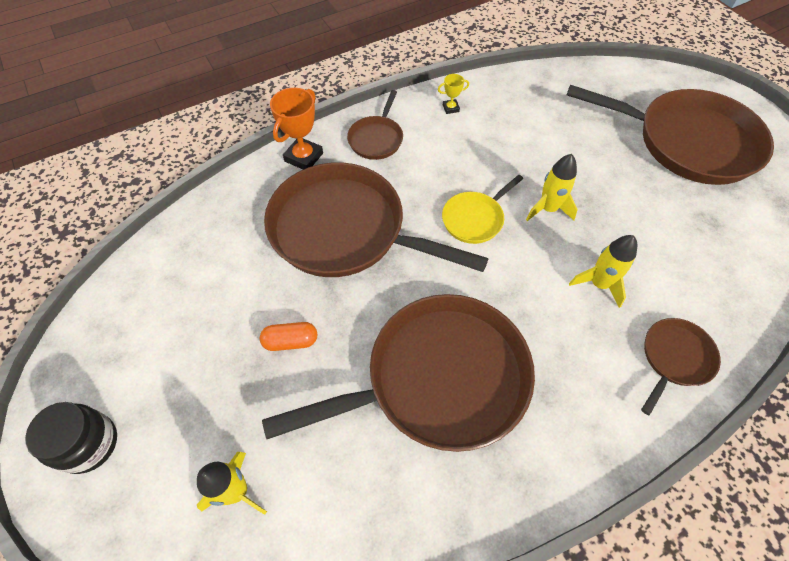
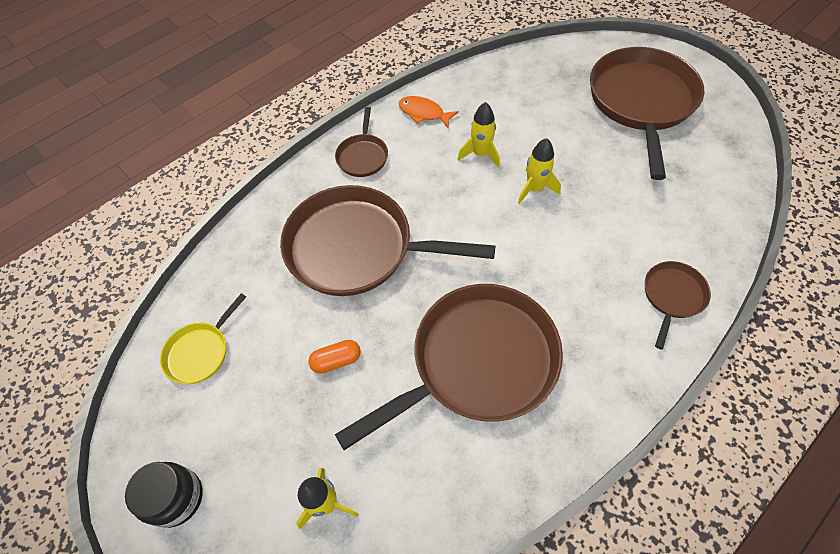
camera: 10 degrees left, 0 degrees up
(304, 157) = (299, 188): orange trophy -> none
(450, 108) = (423, 113): yellow trophy -> orange fish
(475, 219) = (472, 212): yellow pan -> yellow pan (200, 352)
(598, 284) = (594, 246): yellow rocket -> yellow rocket (480, 154)
(688, 142) = (641, 102): brown pan -> brown pan turned 90 degrees counterclockwise

